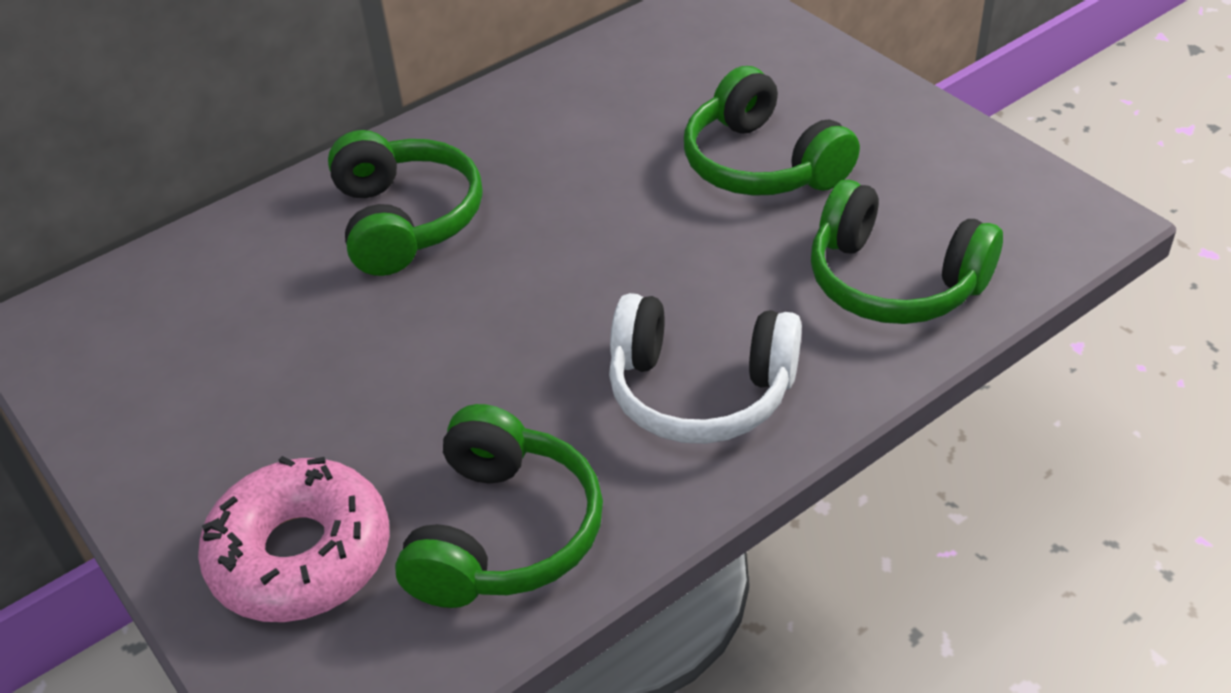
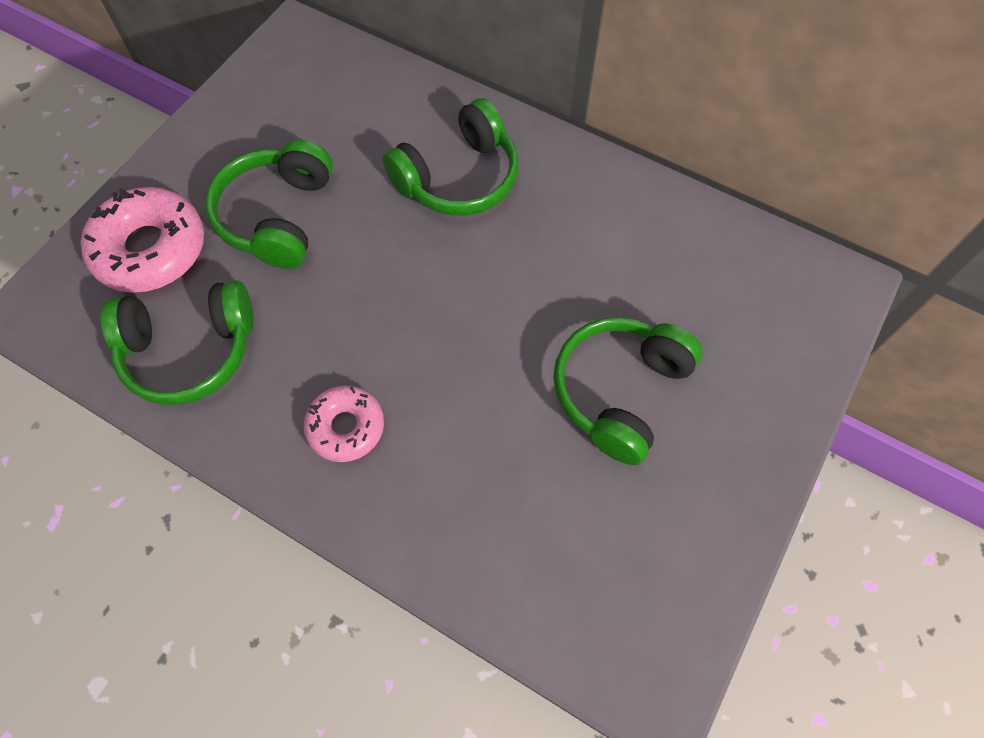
camera: 65 degrees right, 20 degrees up
(700, 391) = (346, 427): white headphones -> pink donut
(894, 281) = (510, 535): green headphones -> green headphones (277, 216)

